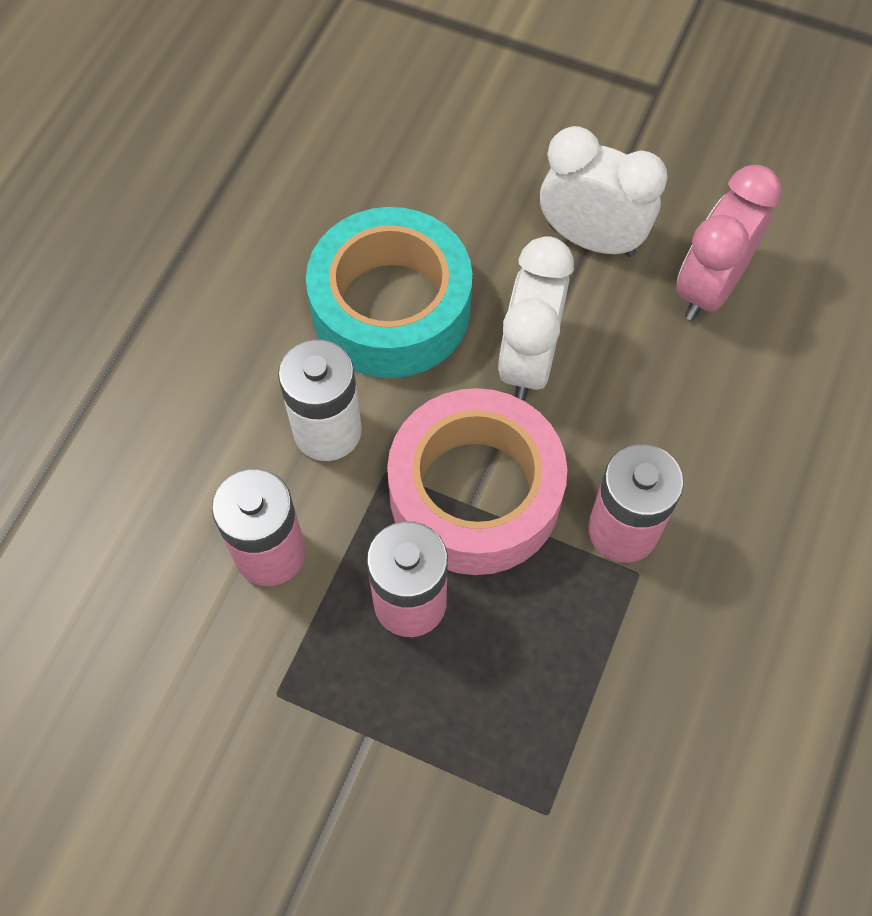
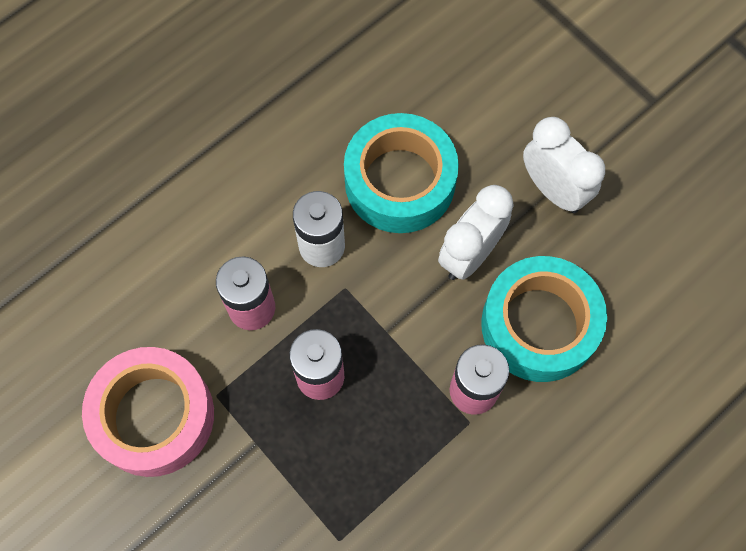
camera: 25 degrees right, 5 degrees up
(475, 493) = (393, 326): pink tape -> pink tape (154, 416)
(662, 410) = (539, 325): none -> turquoise tape
(709, 287) = (614, 256): pink clock -> none

